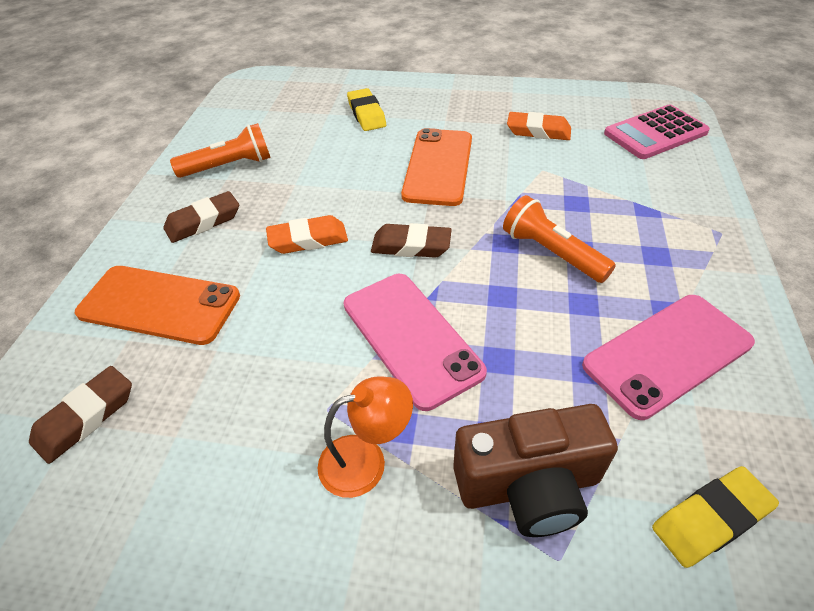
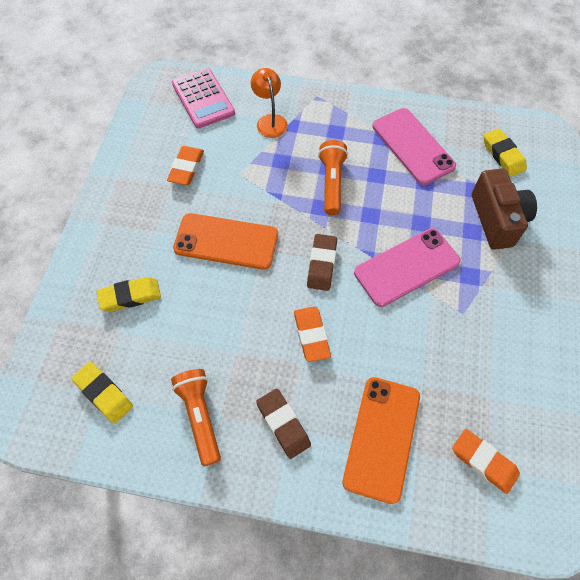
camera: 90 degrees left, 15 degrees up
(86, 417) = (483, 462): brown eraser -> orange eraser
(266, 112) = (104, 393): none -> yellow eraser
(366, 460) = (493, 291): orange lamp -> orange lamp (270, 121)
(551, 253) = (332, 183): orange flashlight -> orange flashlight turned 135 degrees clockwise

